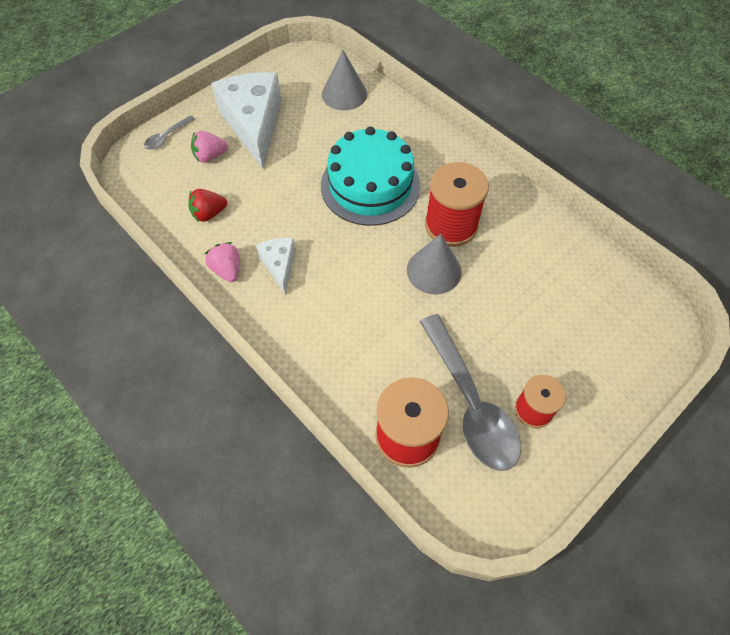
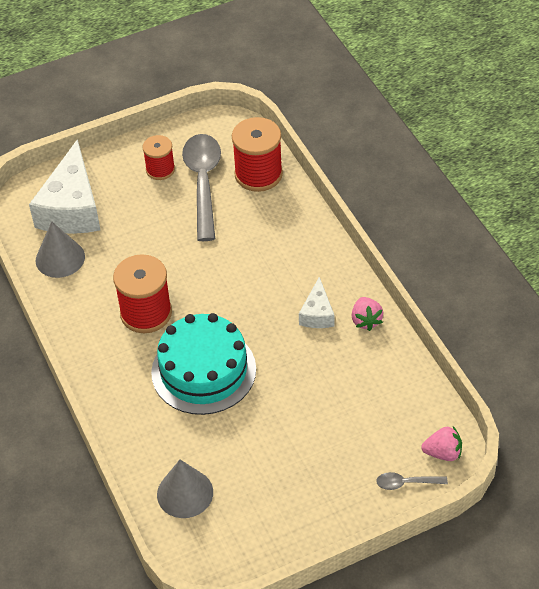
camera: 160 degrees left, 10 degrees down
(167, 137) = (406, 483): grey spoon -> grey spoon turned 150 degrees counterclockwise
(209, 214) = (373, 379): red strawberry -> none
(210, 156) = (361, 445): pink strawberry -> pink strawberry (443, 453)
(254, 124) = (303, 476): white cheese -> white cheese (72, 208)
(434, 270) = (182, 278): grey cone -> grey cone (60, 258)

